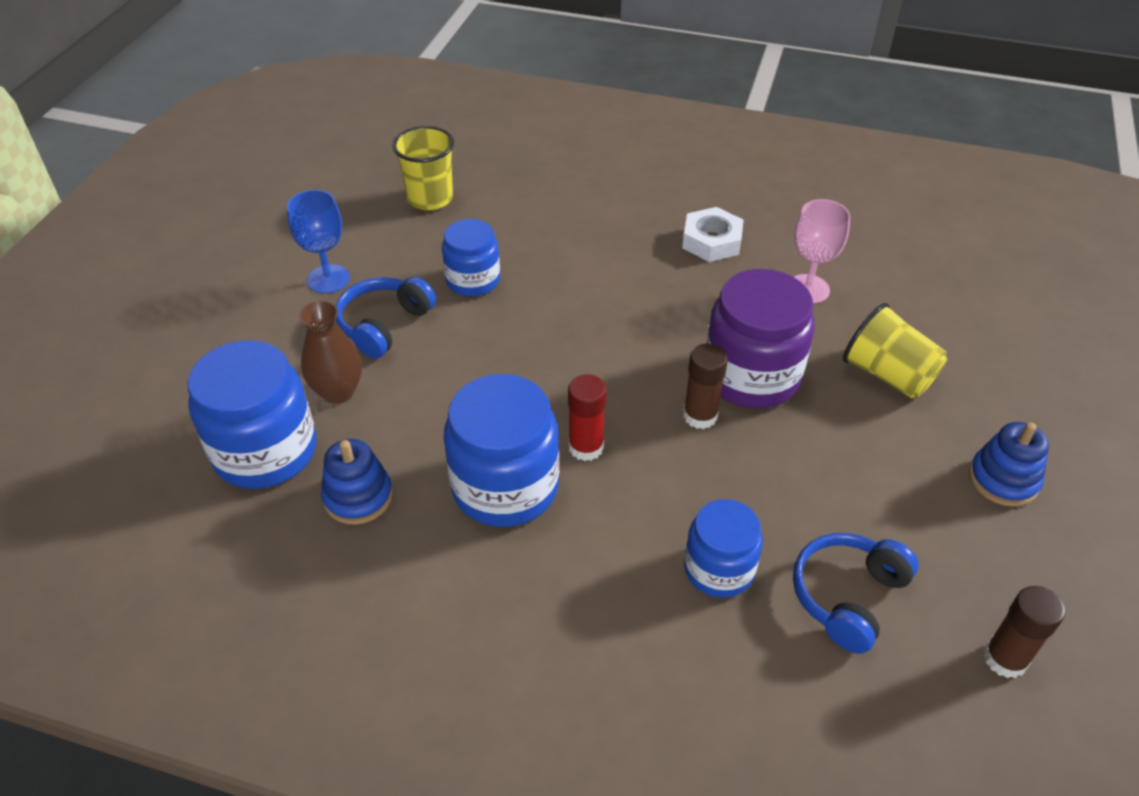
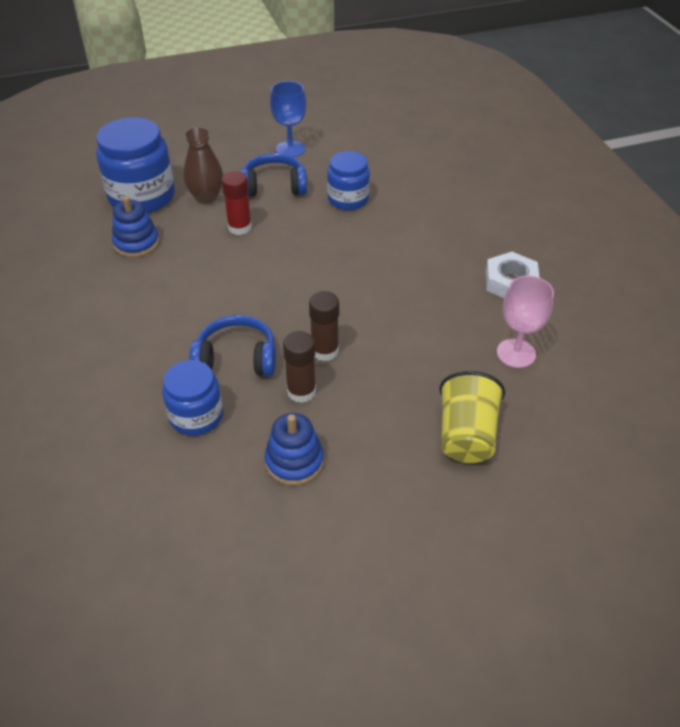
camera: 55 degrees right, 0 degrees up
(430, 198) = (403, 147): yellow cup -> none
(505, 487) = (189, 293): blue jar -> none
(586, 447) = (249, 311): red glue stick -> red glue stick (240, 227)
(751, 376) = (388, 360): purple jar -> none
(848, 597) = (221, 493): blue headphones -> blue headphones (236, 358)
(1003, 479) = (415, 549): blue stacking toy -> blue stacking toy (294, 461)
(1005, 659) = (228, 608): brown glue stick -> brown glue stick (301, 391)

